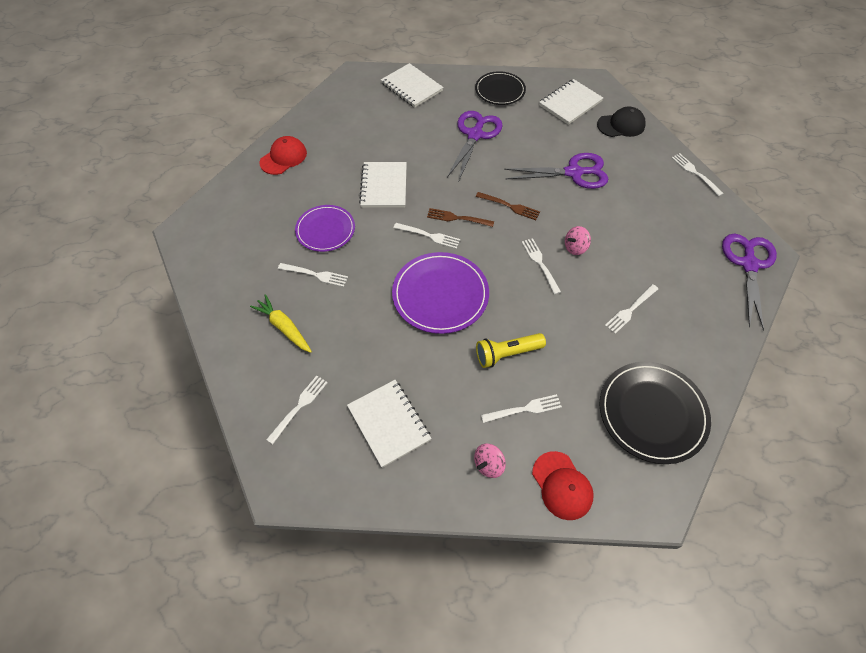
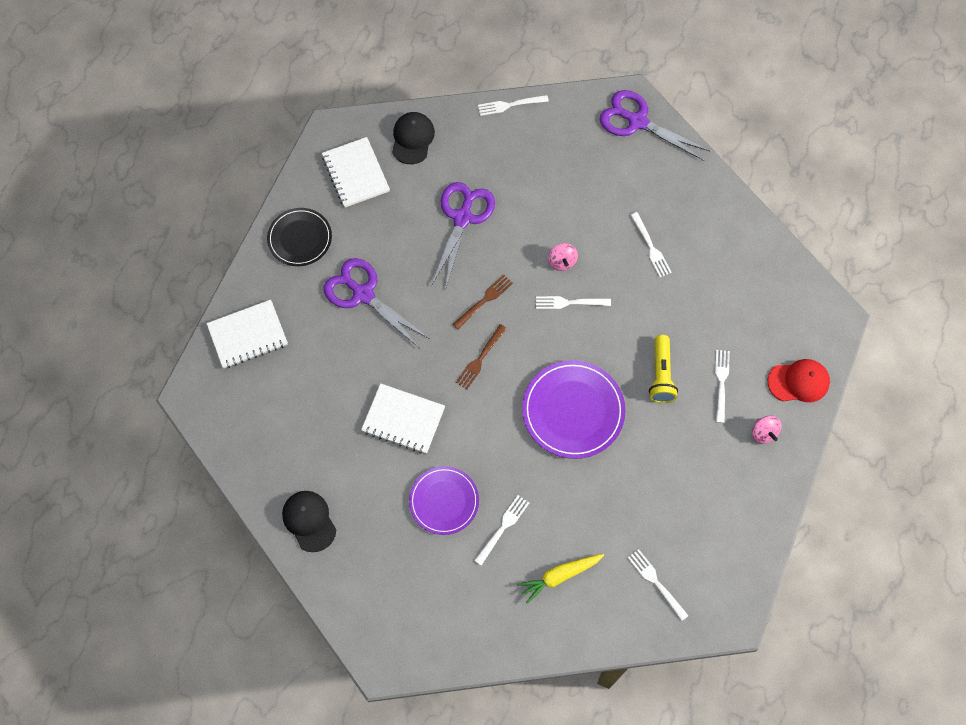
camera: 70 degrees left, 10 degrees up
(283, 157) = (309, 521): red cap -> black cap
(389, 423) = (699, 504): white notebook -> none
(429, 236) = (493, 395): white fork -> none
(652, 413) = (757, 281): black plate -> none

